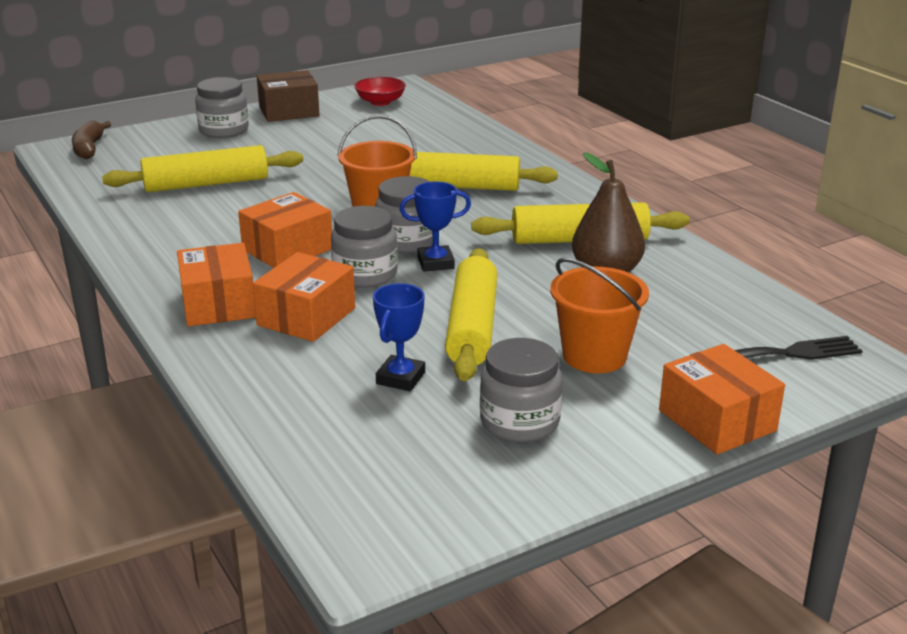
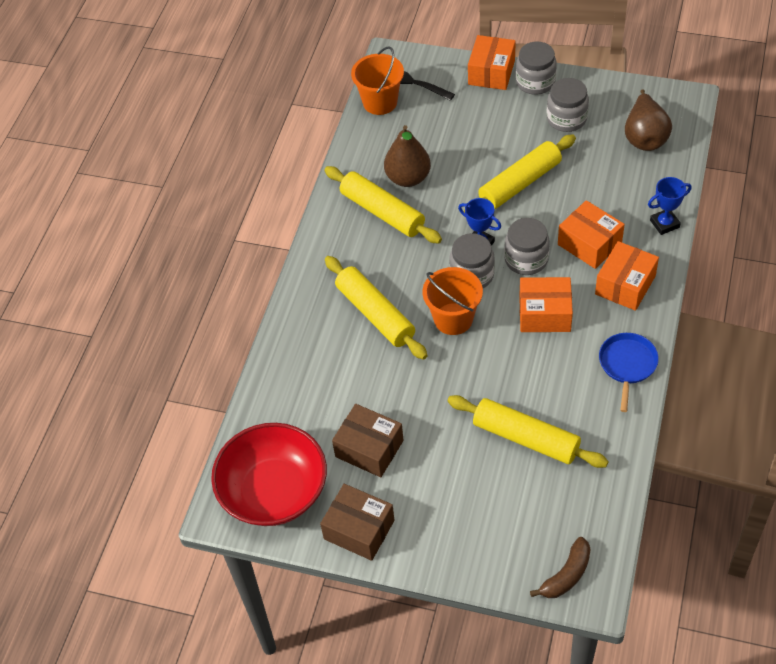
camera: 130 degrees left, 25 degrees up
(149, 254) = (627, 365): none -> blue pan
(224, 130) = (440, 529): grey jar -> grey jar (535, 82)
(306, 317) = (589, 244): orange box -> orange box turned 60 degrees clockwise
(339, 136) = (369, 448): none -> brown box
(371, 461) = (645, 137): none -> brown pear
(380, 102) = (274, 491): red bowl -> red bowl, size x2.11
(400, 378) = (588, 173): blue trophy -> blue trophy (664, 224)
(594, 356) = (490, 131): orange bucket -> orange bucket (380, 102)

